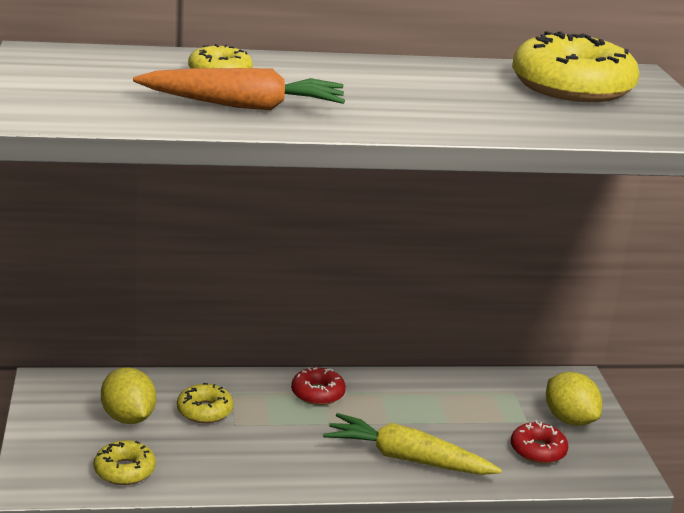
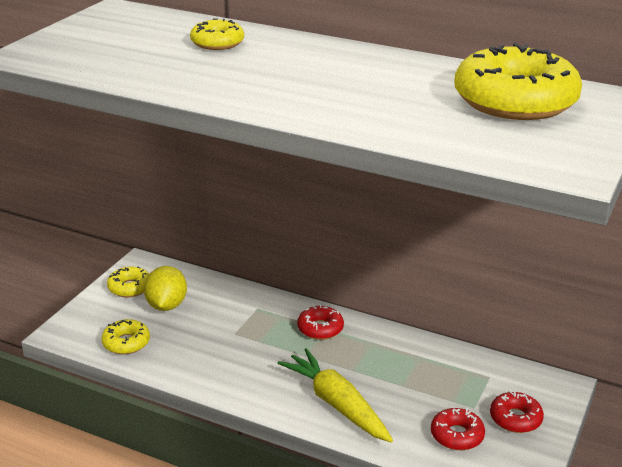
camera: 35 degrees right, 5 degrees up
(204, 411) = (223, 316): yellow donut -> yellow donut (130, 287)
(243, 106) = (188, 72): orange carrot -> none
(569, 420) = (515, 418): yellow lemon -> red donut

